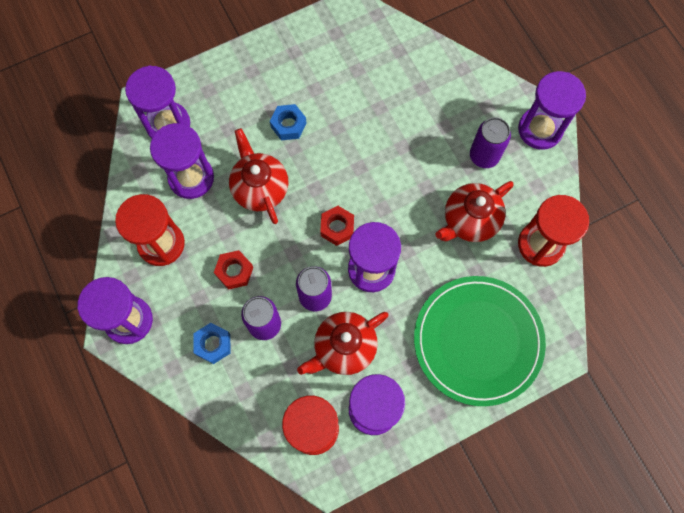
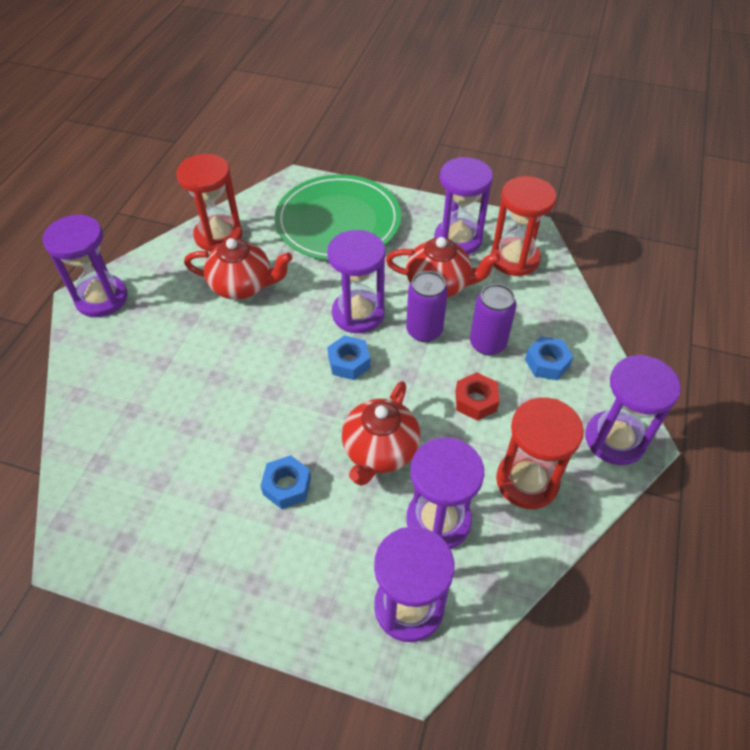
camera: 135 degrees left, 20 degrees down
(337, 228) = (349, 362): red nut -> blue nut
(484, 156) = (167, 316): purple can -> none

